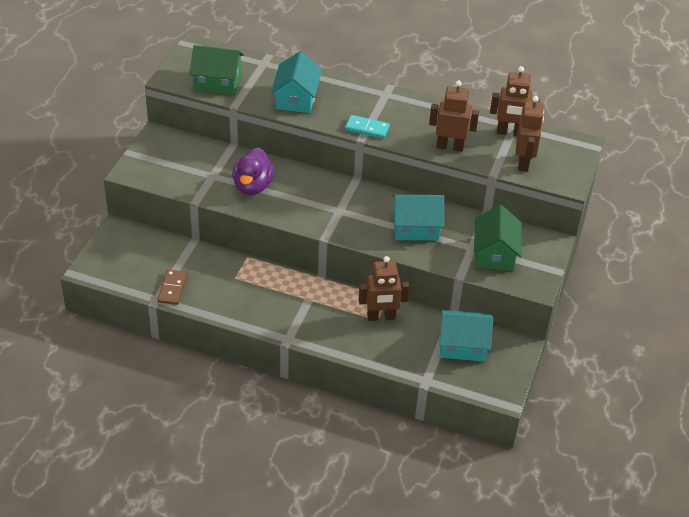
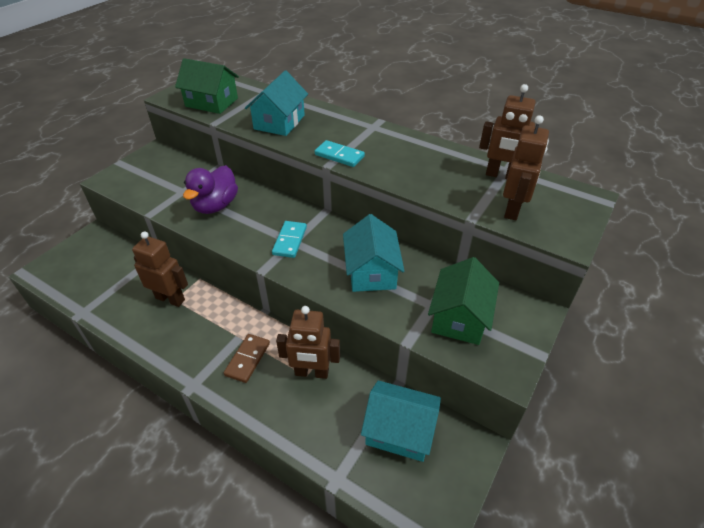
camera: 15 degrees right, 0 degrees up
(172, 288) = (105, 303): brown domino -> brown domino (247, 359)
(336, 210) = (289, 241): none -> turquoise domino
(415, 227) = (371, 271): turquoise house -> turquoise house turned 75 degrees clockwise
(450, 147) = (426, 183): brown robot -> brown robot (170, 299)

